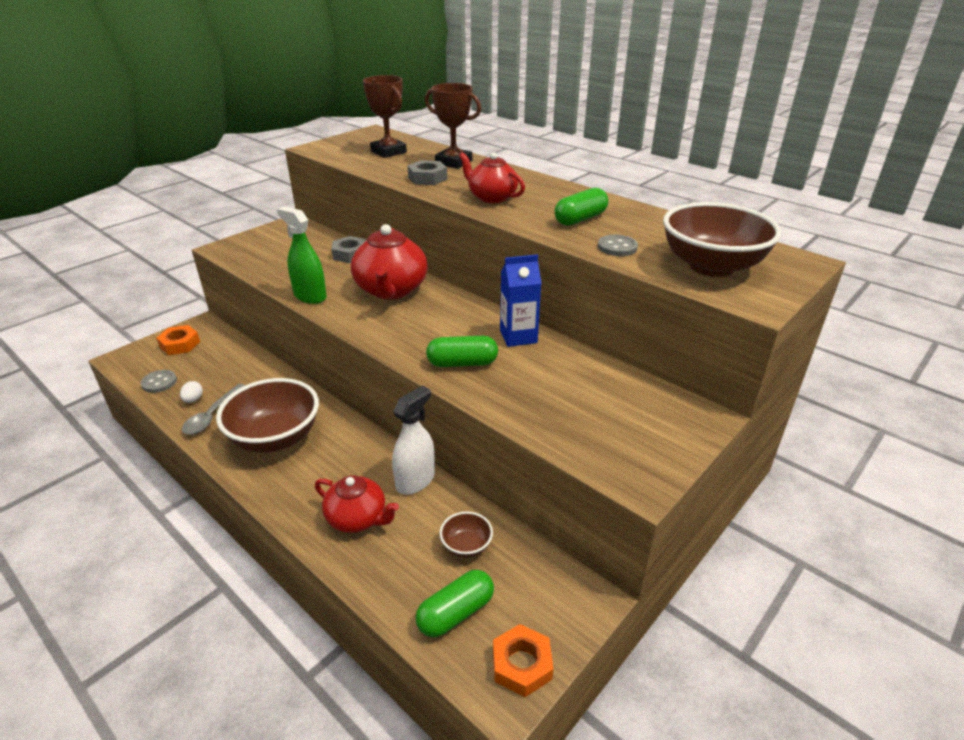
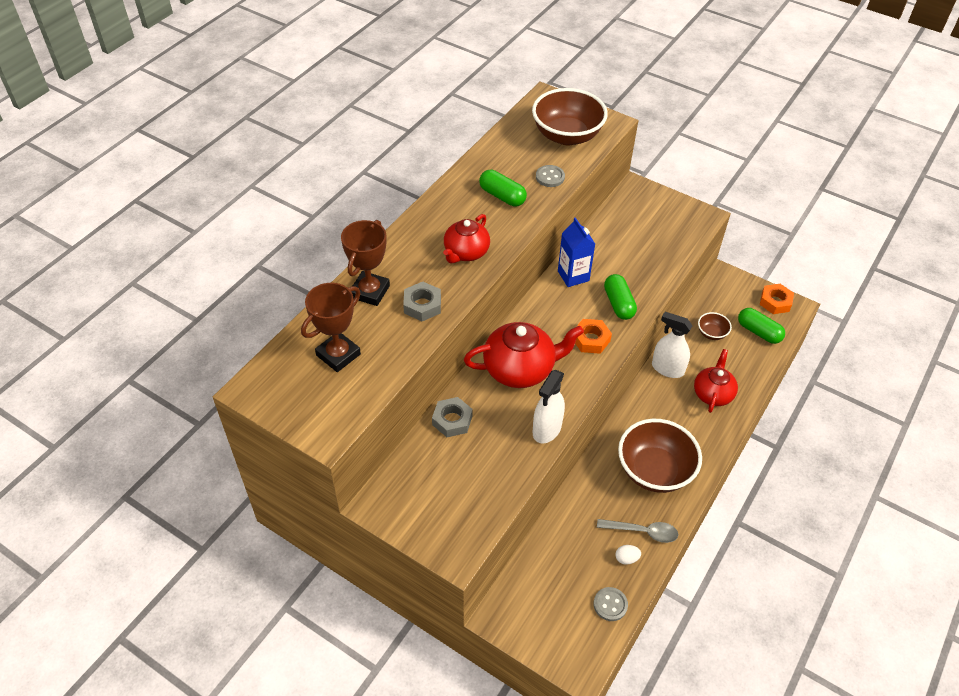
camera: 100 degrees left, 15 degrees up
(180, 344) = (541, 620): orange nut -> orange nut (591, 339)
(310, 296) = (547, 429): green spray bottle -> white spray bottle

